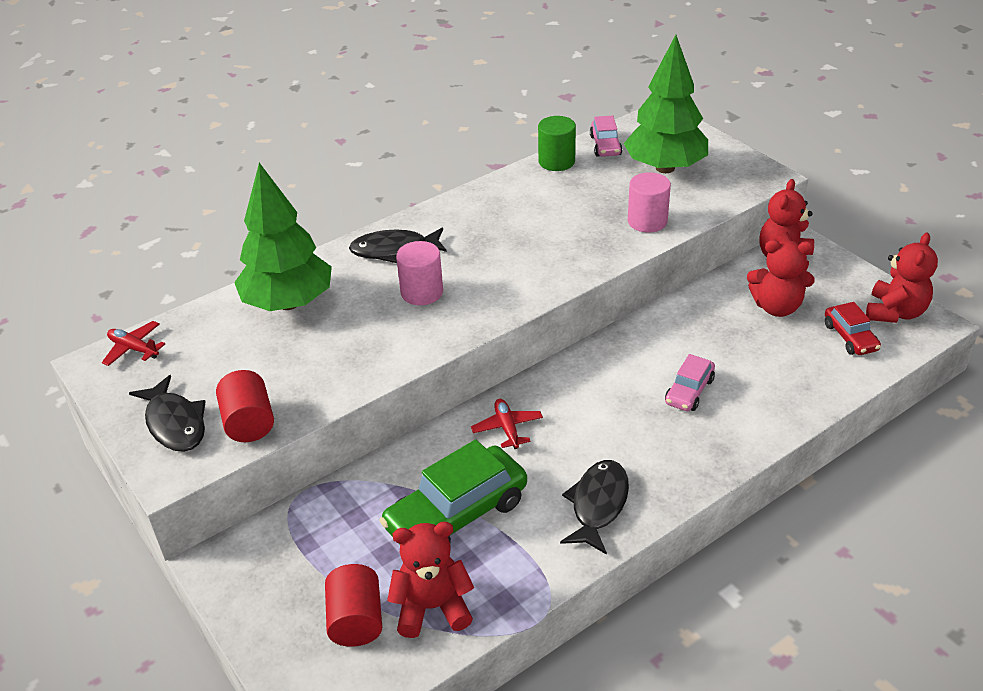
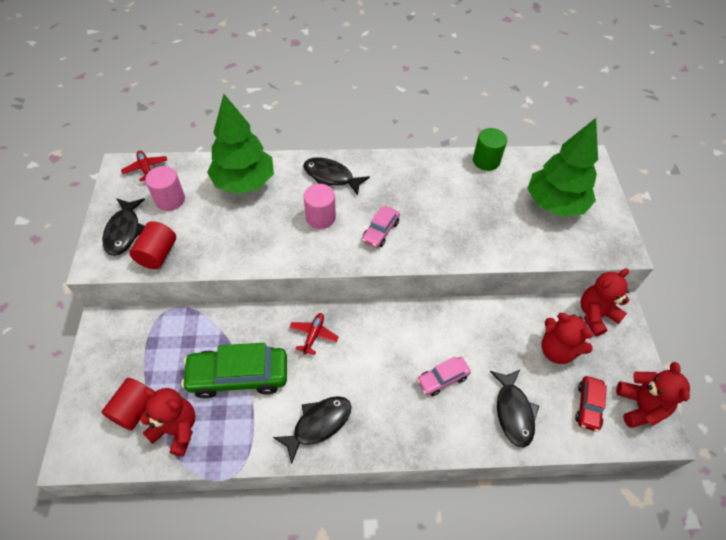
camera: 30 degrees right, 15 degrees up
(605, 145) = (529, 164): pink car -> pink car (380, 231)
(647, 221) = (504, 241): pink cylinder -> pink cylinder (170, 200)
(787, 380) = (513, 412): none -> black fish
(895, 312) = (640, 406): red teddy bear -> red teddy bear turned 60 degrees counterclockwise

